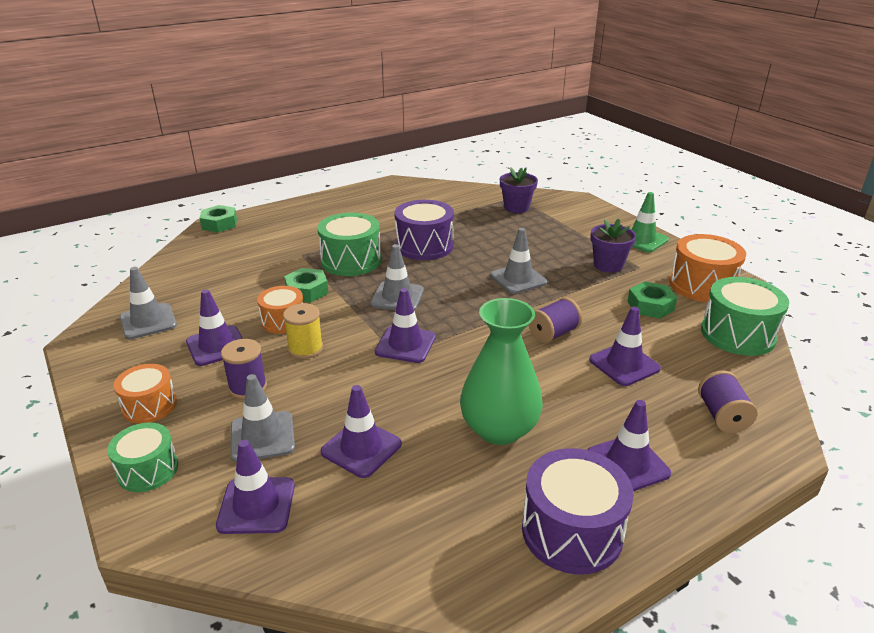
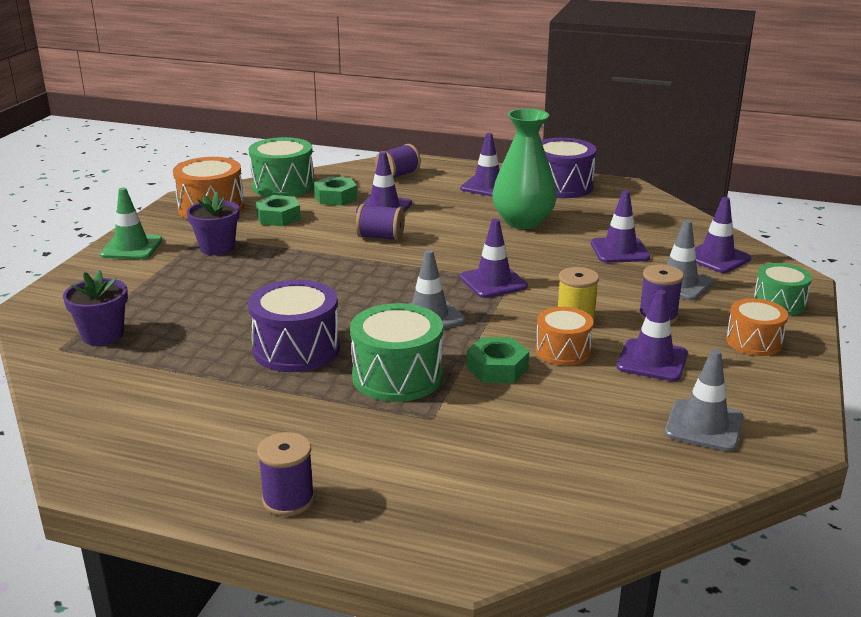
camera: 130 degrees left, 5 degrees down
(219, 224) = (455, 556): green nut -> green nut (336, 197)
(309, 208) = (288, 499): none -> purple spool
(518, 279) = (305, 276): grey traffic cone -> none

